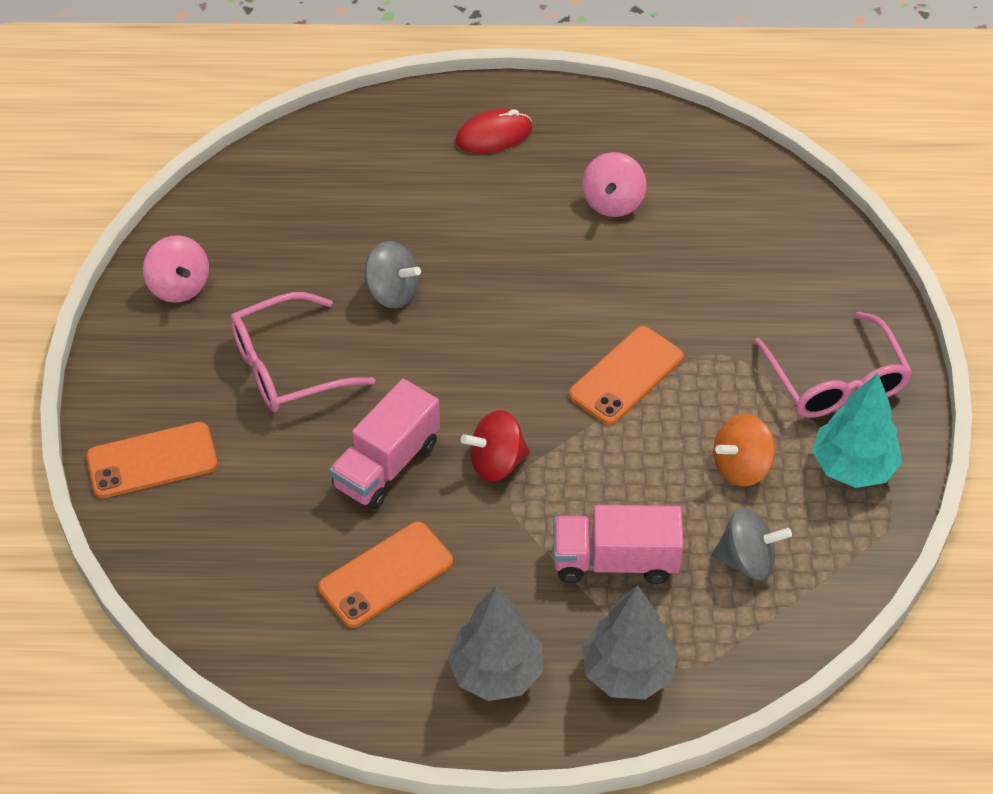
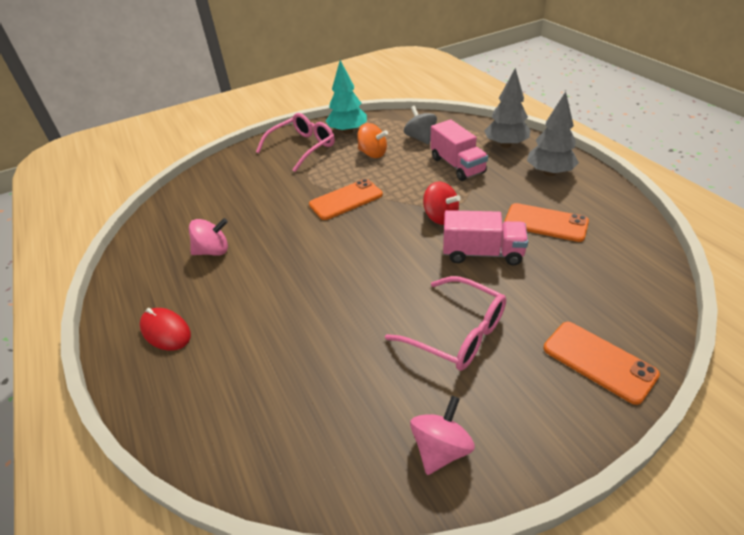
camera: 115 degrees left, 10 degrees down
(392, 292) = (352, 313): grey spinning top -> none
(626, 376) = (346, 200): orange phone -> orange phone turned 45 degrees counterclockwise

